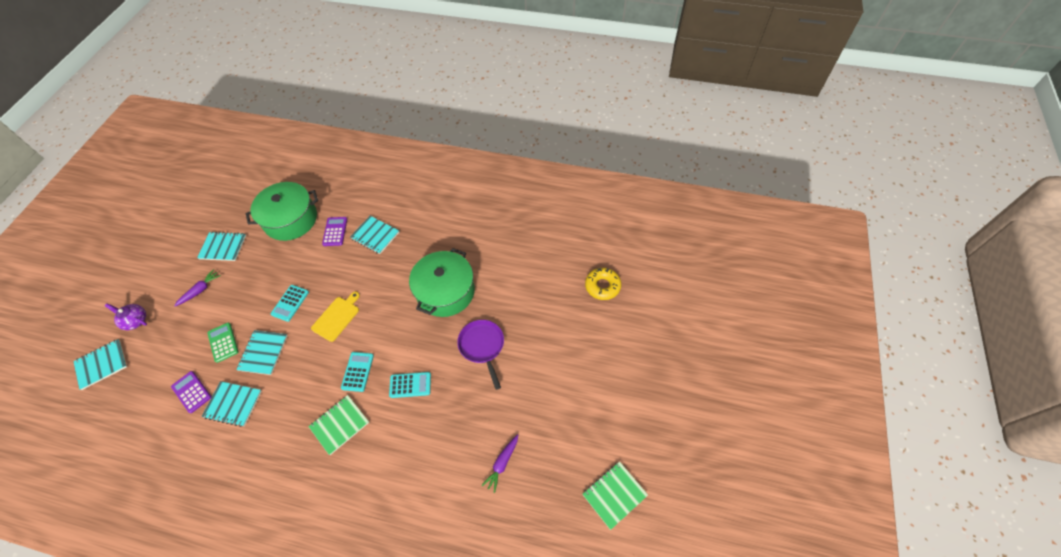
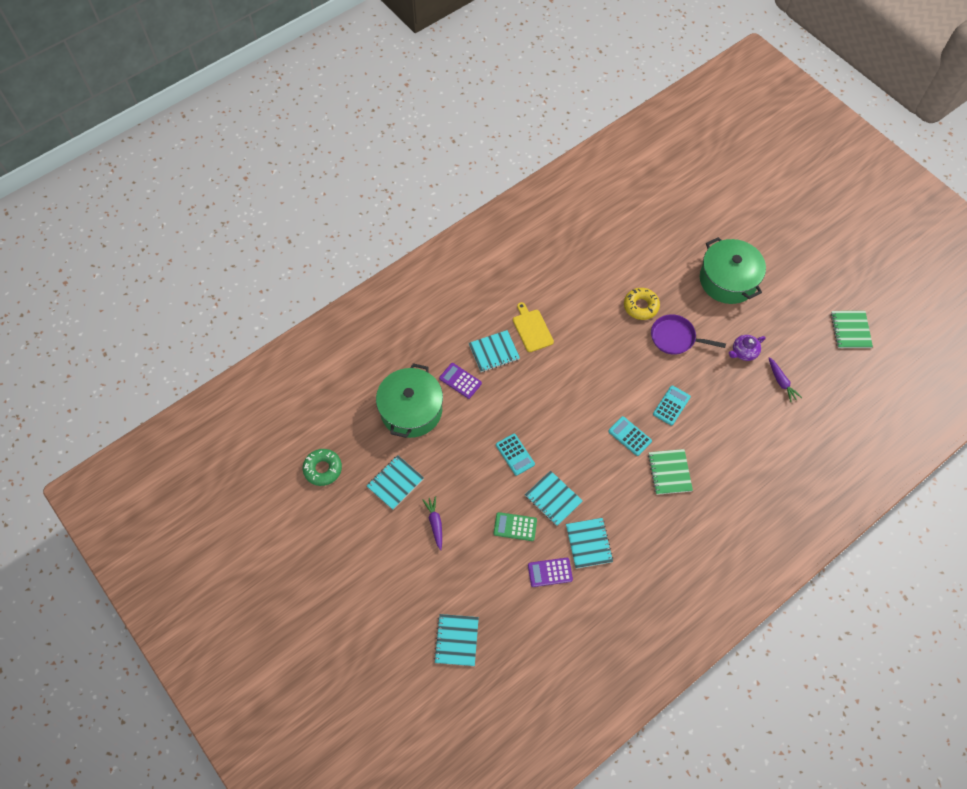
camera: 55 degrees left, 5 degrees up
(135, 320) = (425, 594): purple teapot -> purple teapot (743, 352)
(213, 203) = (323, 469): none -> green donut
(233, 404) = (588, 543): turquoise notebook -> turquoise notebook turned 60 degrees counterclockwise
(337, 317) = (561, 425): yellow cutting board -> yellow cutting board (532, 329)
(445, 291) = (602, 333): green pot -> green pot (728, 280)
(602, 286) = (685, 227): yellow donut -> yellow donut (641, 306)

